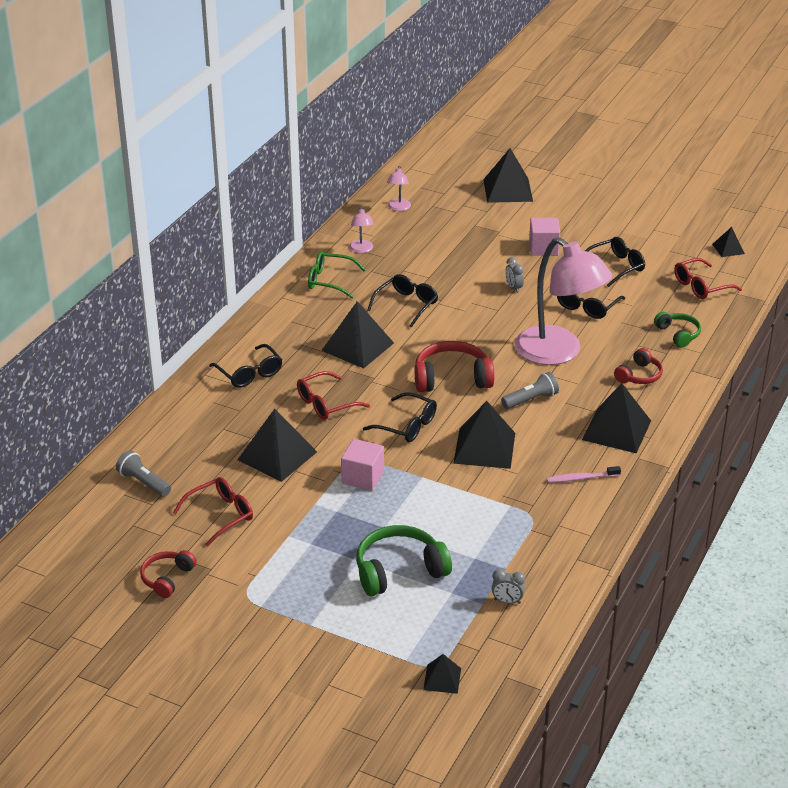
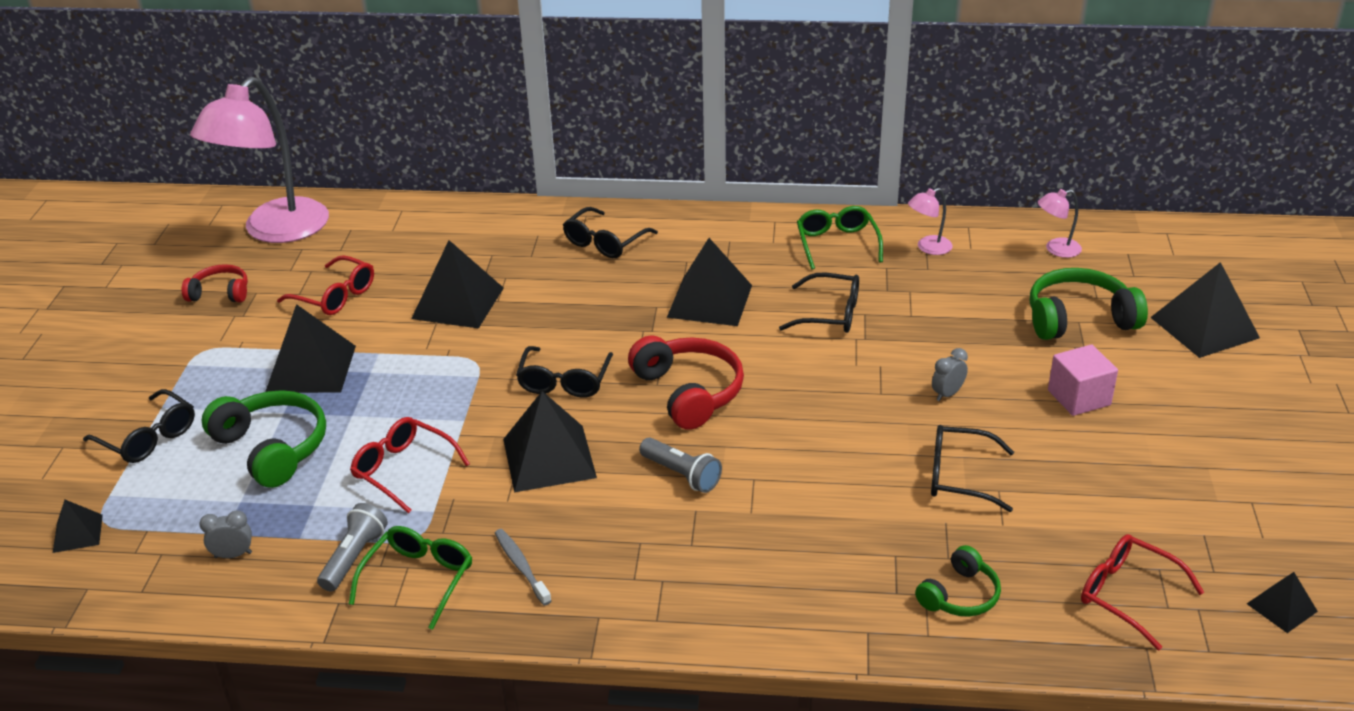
camera: 70 degrees right, 0 degrees up
(144, 483) = (374, 234): grey flashlight -> grey flashlight (354, 557)
(326, 404) = (576, 309): red glasses -> red glasses (403, 470)
(362, 477) = (443, 374): pink cube -> none
(472, 224) = (1079, 319): none -> green headphones
(507, 601) = (233, 555): grey clock -> grey clock turned 90 degrees clockwise
(558, 353) = (815, 475): pink lamp -> pink lamp (275, 231)
(572, 521) = (419, 579): none -> green glasses
(581, 478) = (521, 566): pink toothbrush -> grey toothbrush
(616, 267) = (1096, 483): black glasses -> black glasses (148, 438)
(616, 430) = (656, 578): black pyramid -> black pyramid (311, 369)
(639, 375) = (812, 573): red headphones -> none

